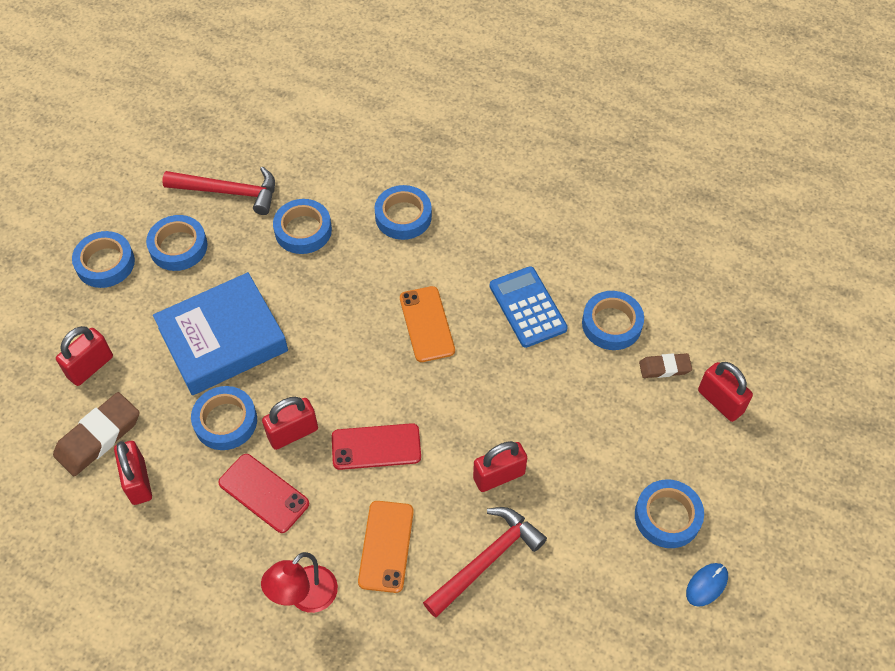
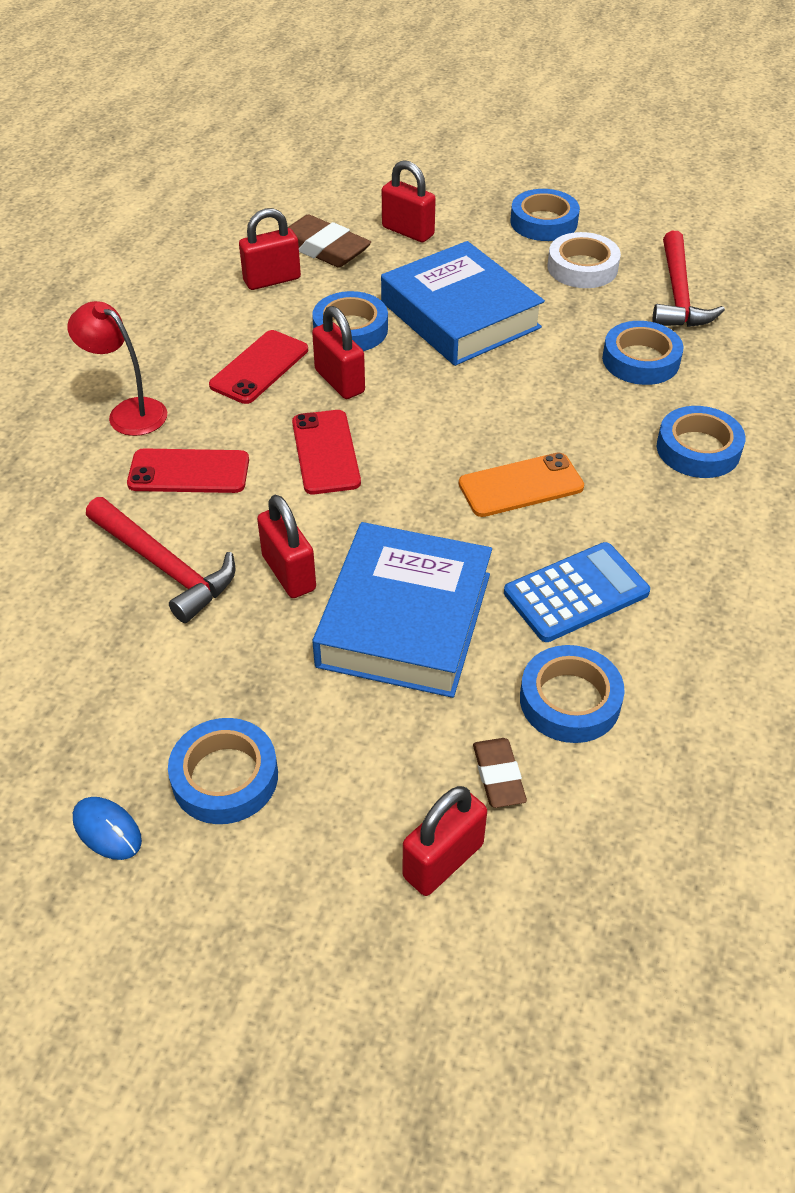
camera: 85 degrees right, 10 degrees down
(178, 247) = (582, 267): blue tape -> white tape
(386, 546) = (189, 472): orange phone -> red phone
(545, 406) = (404, 619): none -> blue book

